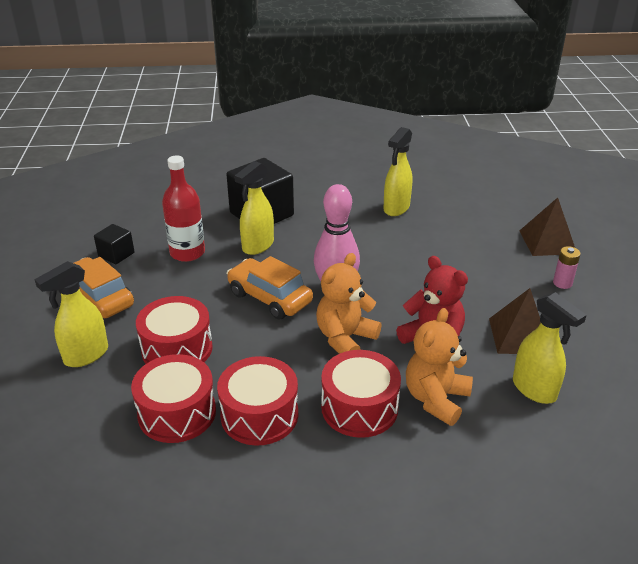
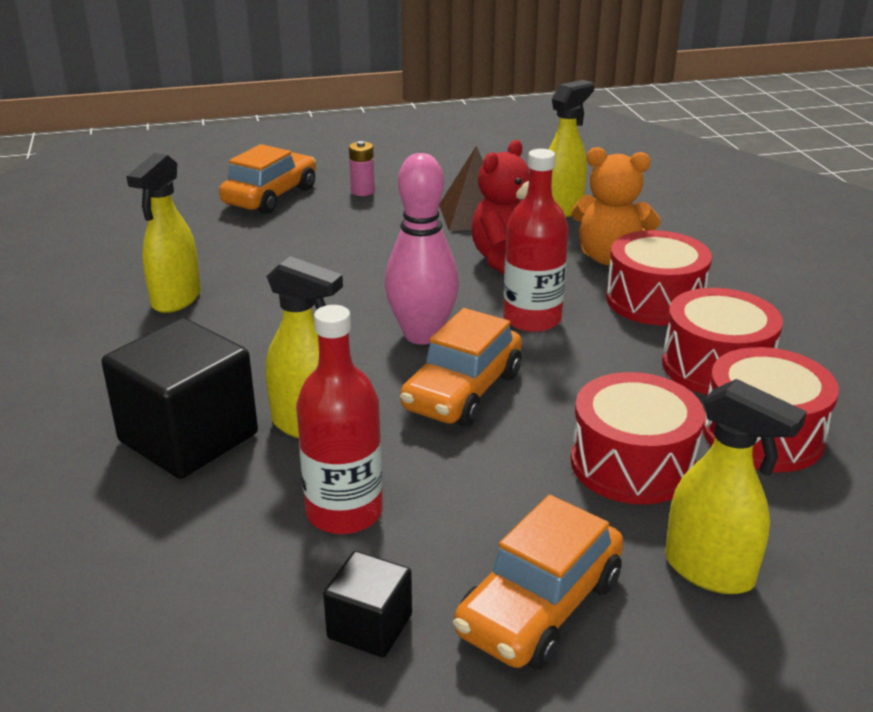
camera: 100 degrees left, 5 degrees down
(345, 338) = (532, 319): orange teddy bear -> red bottle
(396, 208) = (176, 300): yellow spray bottle -> yellow spray bottle turned 90 degrees clockwise
(547, 242) = (271, 196): brown pyramid -> orange car

